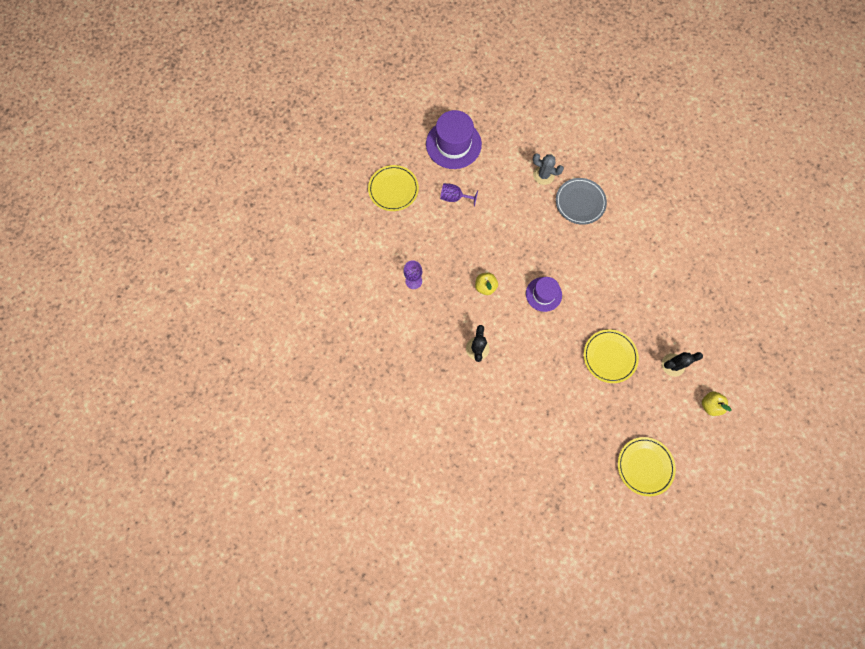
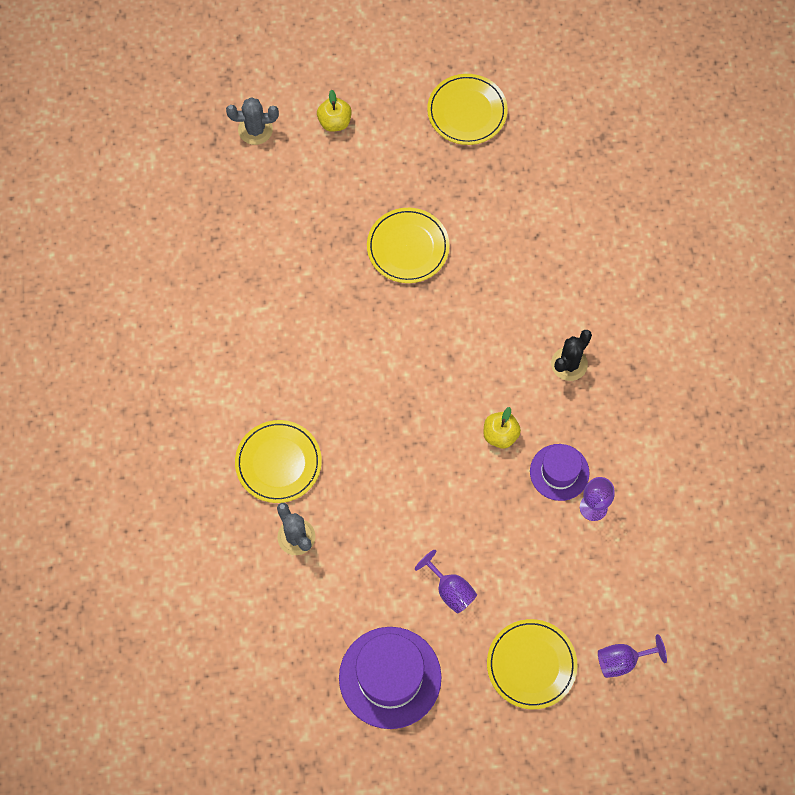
camera: 145 degrees left, 5 degrees down
(352, 218) = (622, 661): none -> purple goblet
(543, 294) = (430, 374): purple hat -> purple hat (559, 472)
(580, 202) = (278, 463): grey plate -> yellow plate
(673, 365) = (338, 189): black cactus -> none
(746, 369) = (255, 129): none -> grey cactus

